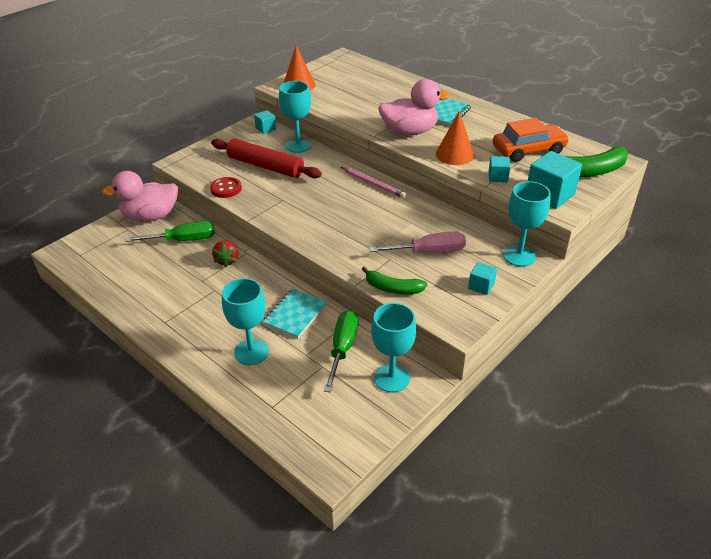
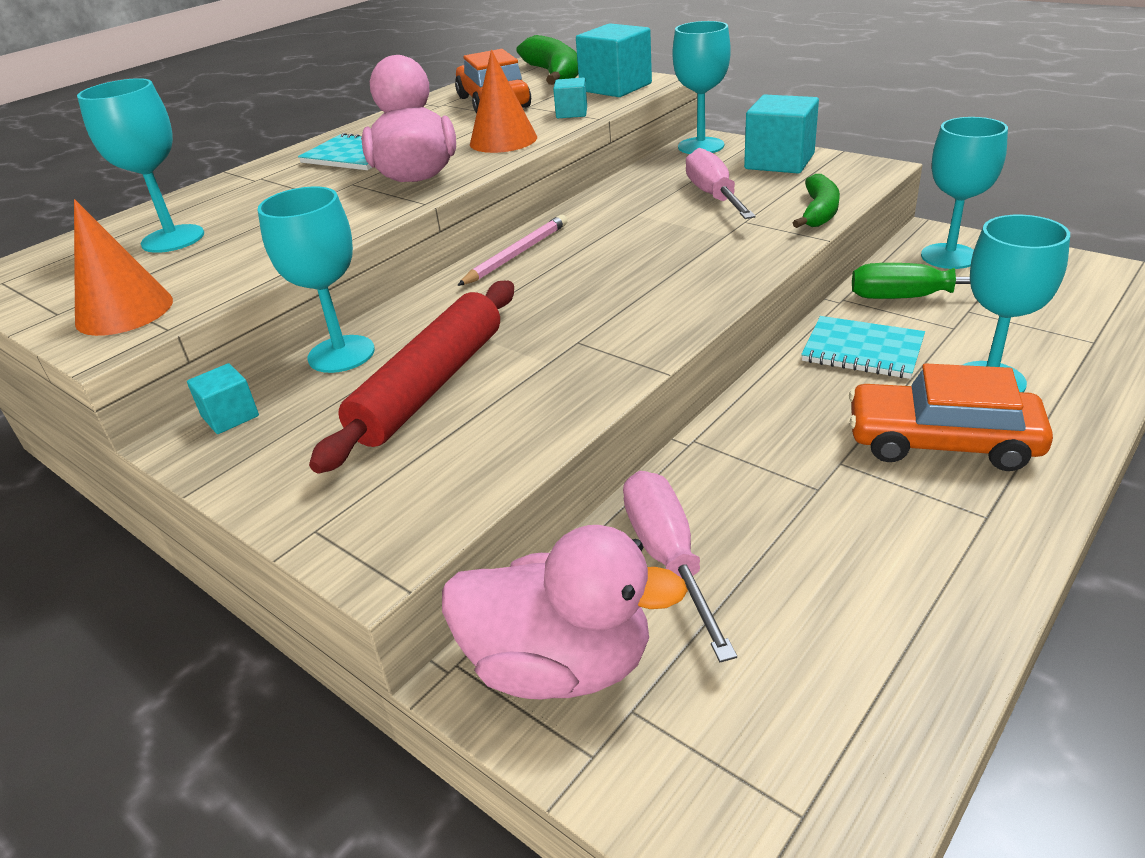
camera: 90 degrees left, 5 degrees down
(150, 216) = (560, 664): pink duck -> pink duck turned 60 degrees counterclockwise
(183, 240) = (668, 557): green screwdriver -> pink screwdriver
(214, 322) = (941, 441): none -> orange car
(226, 189) = (534, 429): red button -> none
(227, 260) = (730, 462): red strawberry -> none
(360, 83) = (173, 239): none -> turquoise goblet
(481, 286) = (779, 161): turquoise cube -> turquoise cube, size x1.89

